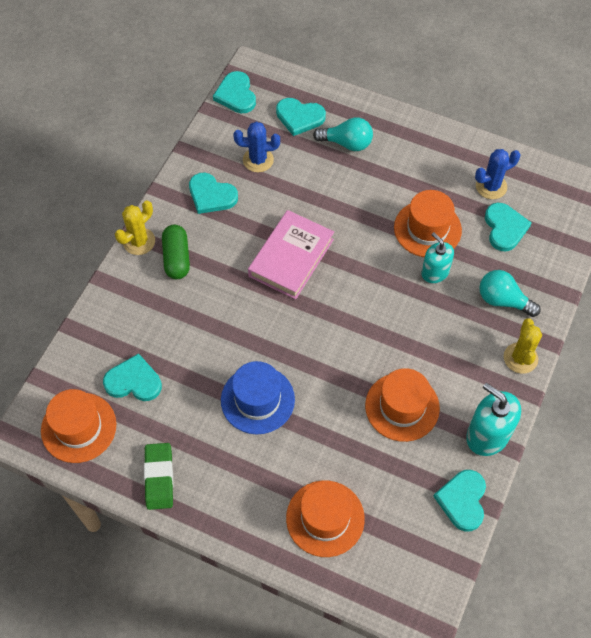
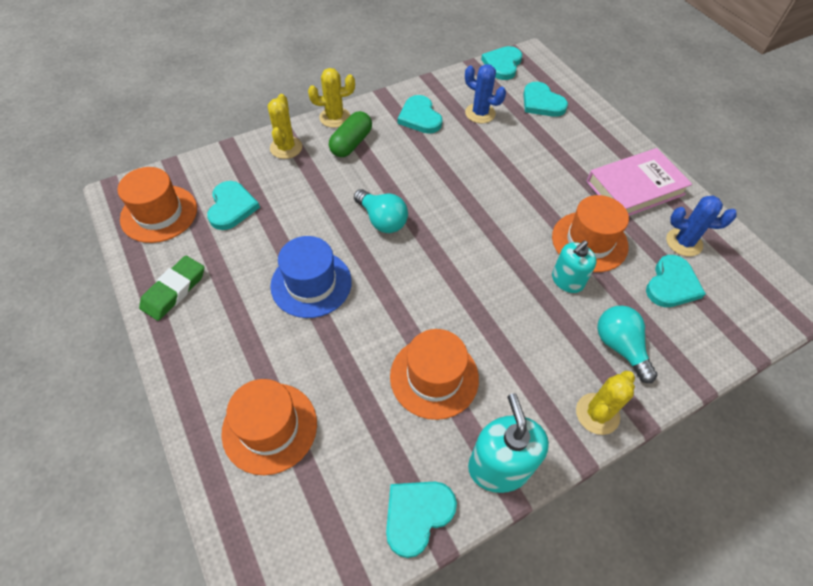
camera: 35 degrees right, 5 degrees down
(125, 298) = (286, 148): none -> yellow cactus
(133, 381) = (231, 207): turquoise heart -> turquoise heart turned 45 degrees clockwise
(291, 258) = (443, 194): pink book -> pink book (635, 188)
(347, 143) = (568, 139): turquoise light bulb -> turquoise light bulb (382, 220)
(435, 272) = (567, 280): turquoise soap dispenser -> turquoise soap dispenser turned 135 degrees counterclockwise

